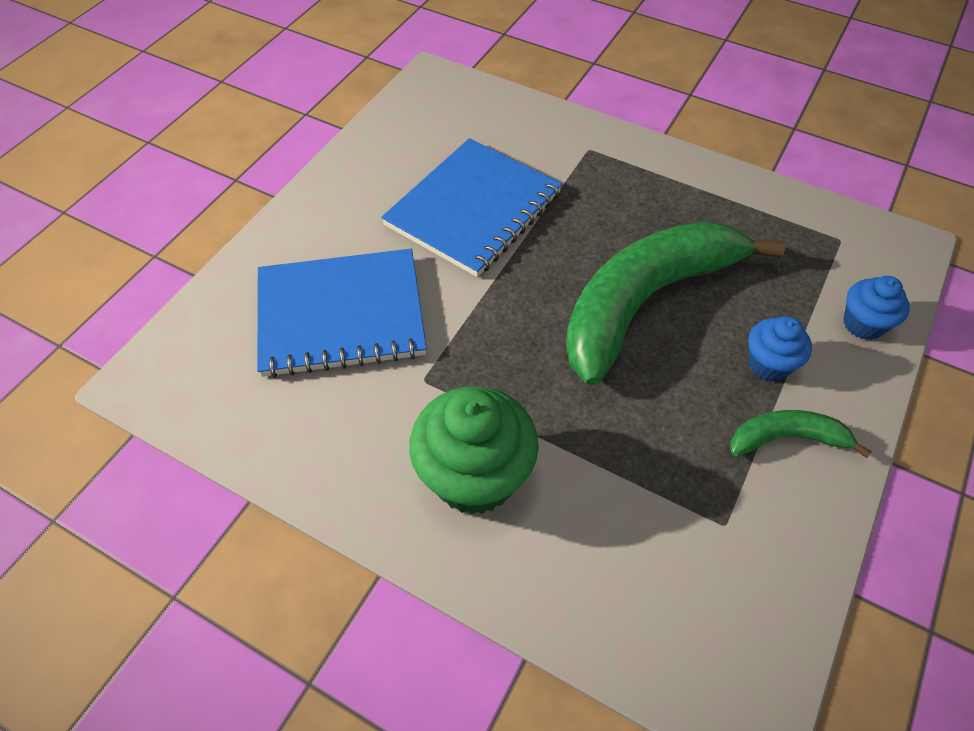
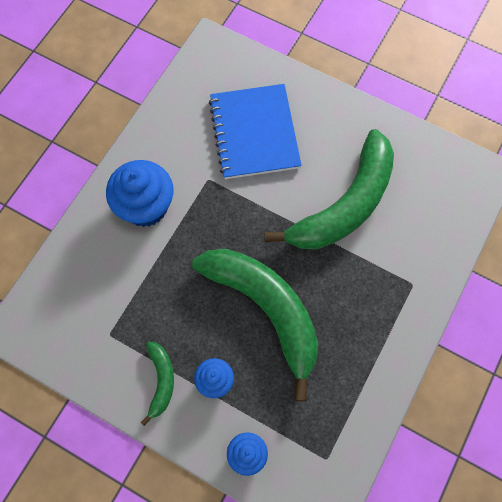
camera: 90 degrees right, 15 degrees up
(474, 209) = (345, 204): blue notebook -> green banana
(474, 476) = (145, 206): green cupcake -> blue cupcake

